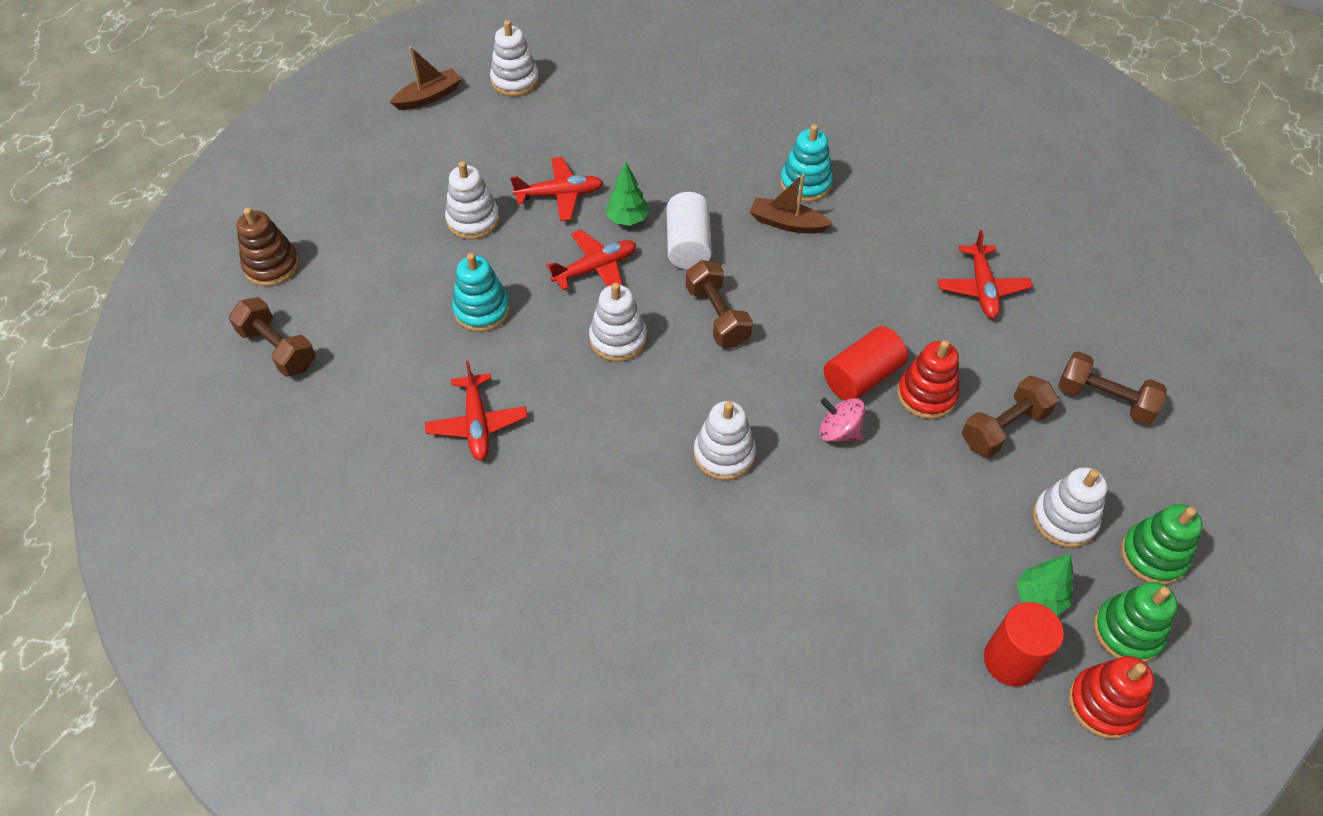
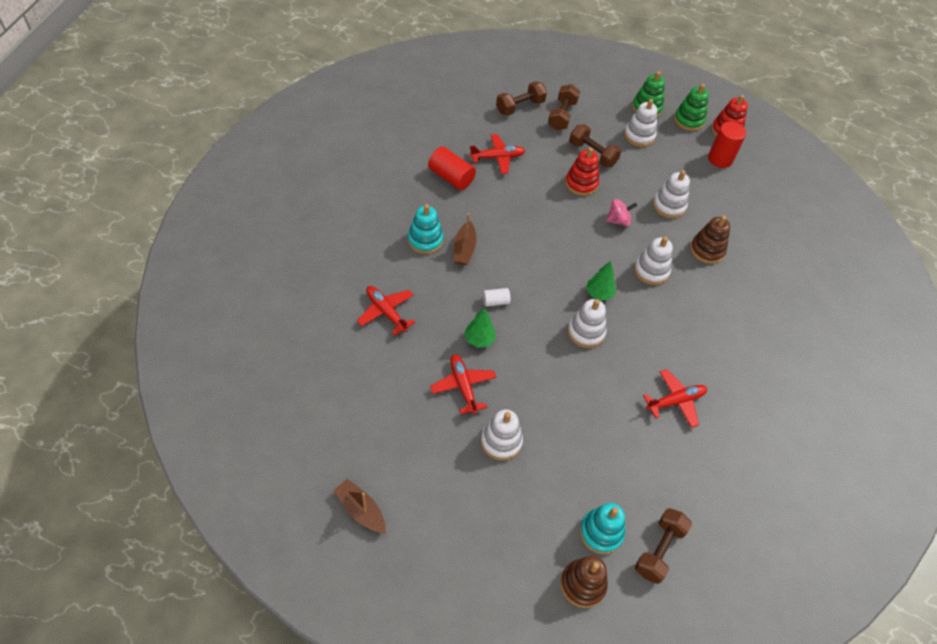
camera: 105 degrees left, 0 degrees up
(482, 310) = (584, 417): turquoise stacking toy -> turquoise stacking toy (601, 532)
(515, 80) = (332, 443): white stacking toy -> white stacking toy (669, 206)
(595, 268) = (529, 353): red plane -> red plane (386, 312)
(688, 245) = (495, 301): white cylinder -> white cylinder, size x0.55
(717, 316) = (552, 281): brown dumbbell -> brown dumbbell (520, 107)
(763, 557) = (707, 250): none -> brown stacking toy
(839, 432) = (618, 220): pink spinning top -> pink spinning top turned 120 degrees counterclockwise
(861, 377) = (578, 211): red cylinder -> red cylinder (451, 177)
(1039, 598) = (684, 147): green tree -> green tree (599, 294)

